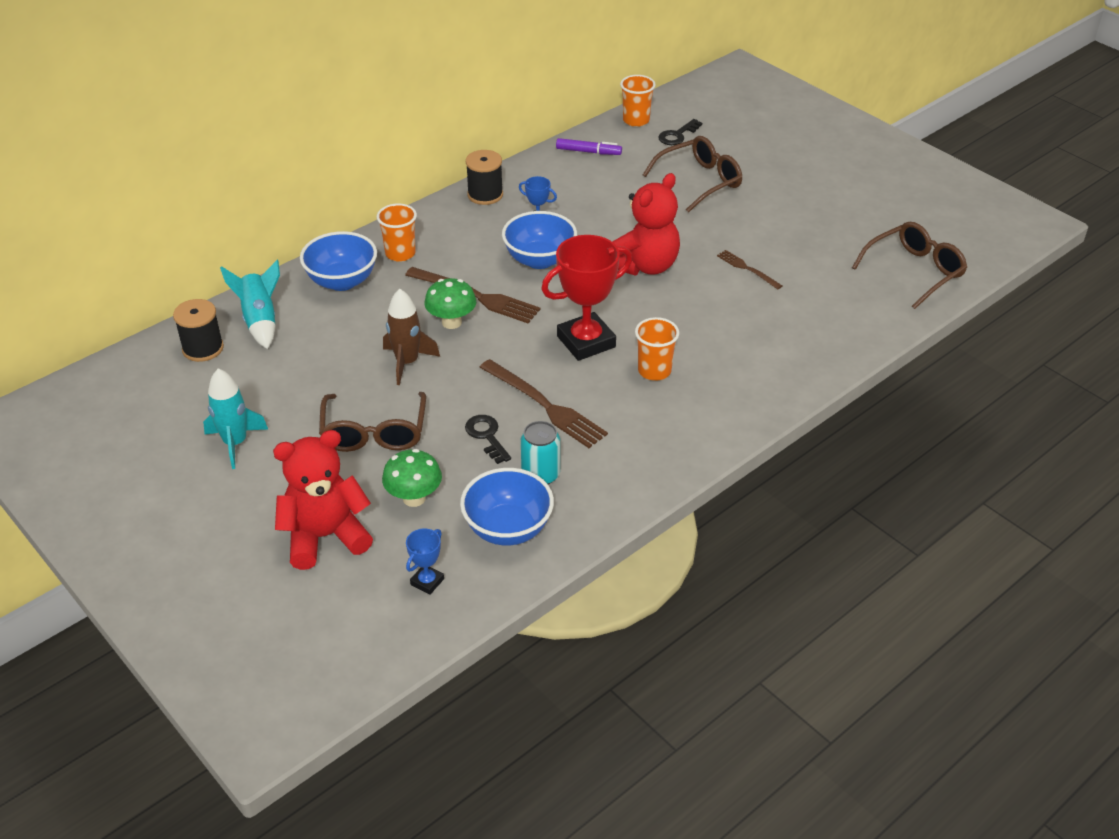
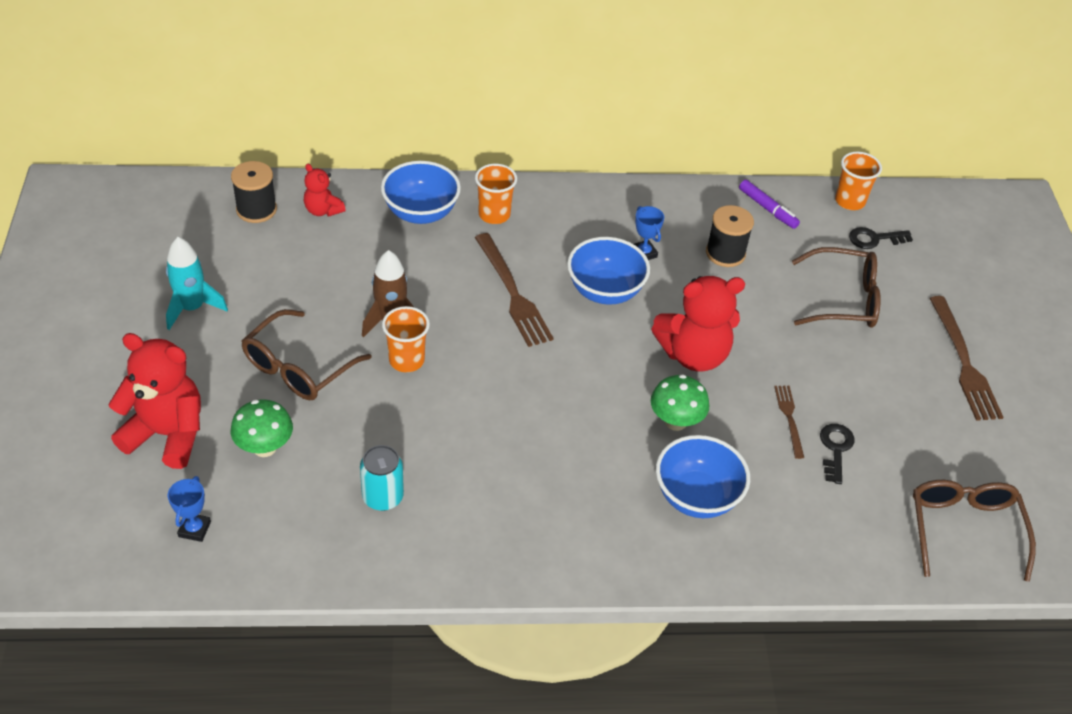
camera: 35 degrees right, 5 degrees up
(260, 320) = (323, 210): turquoise rocket -> red teddy bear
(427, 582) = (194, 529): blue trophy -> blue trophy turned 60 degrees counterclockwise
(451, 322) = (466, 305): green mushroom -> green mushroom (675, 421)
(485, 195) = (626, 199): black spool -> black spool (725, 253)
(487, 436) = (379, 431): black key -> black key (835, 449)
(508, 529) = (303, 528): blue bowl -> blue bowl (696, 497)
(545, 405) = (456, 434): brown fork -> brown fork (963, 362)
(586, 341) = (558, 396): red trophy -> none
(654, 371) = (586, 465): orange cup -> orange cup (406, 360)
(914, 271) = (964, 529): brown glasses -> brown glasses turned 90 degrees counterclockwise

